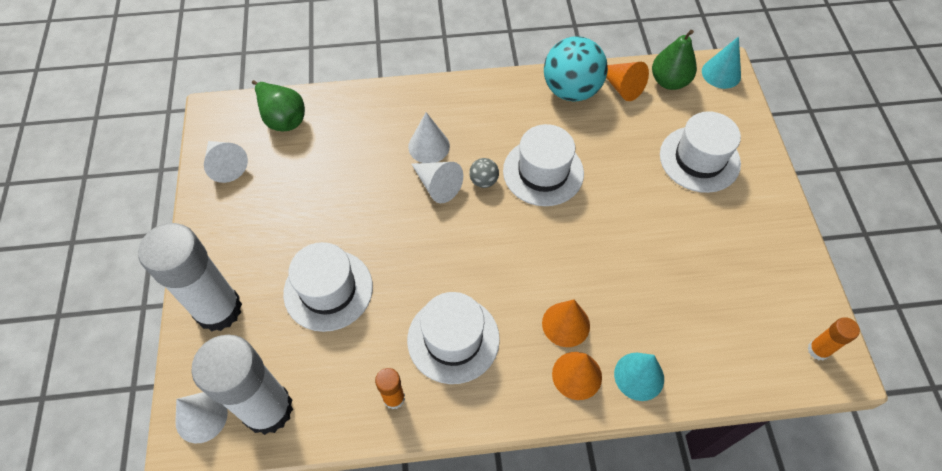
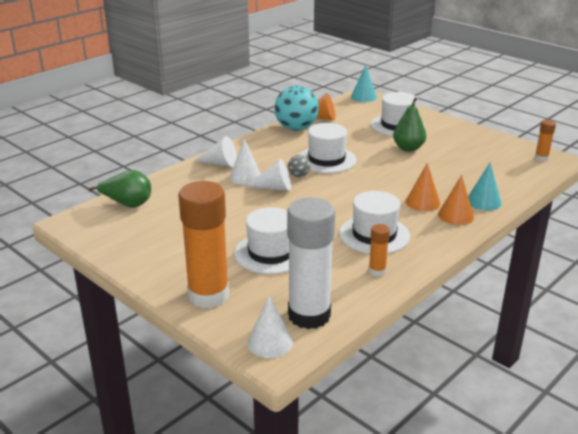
camera: 40 degrees left, 30 degrees down
(218, 309) = (208, 295): white glue stick -> orange glue stick
(225, 165) = (115, 238): white cone -> white cone (220, 163)
(669, 81) = (342, 108): green pear -> green pear (408, 148)

